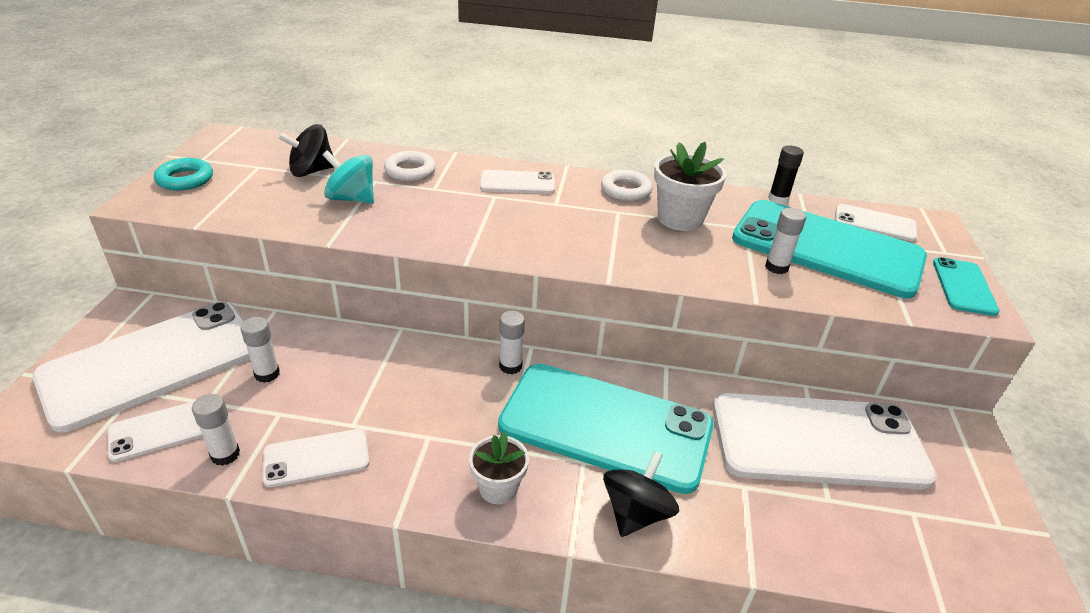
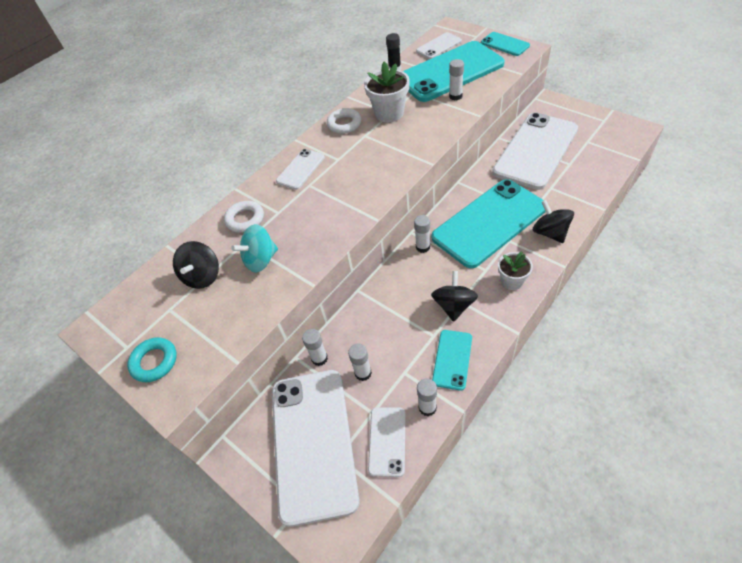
camera: 50 degrees left, 15 degrees up
(279, 329) = (319, 358): none -> white glue stick
(316, 458) = (452, 359): white phone -> turquoise phone
(416, 431) = (453, 306): none -> black spinning top

